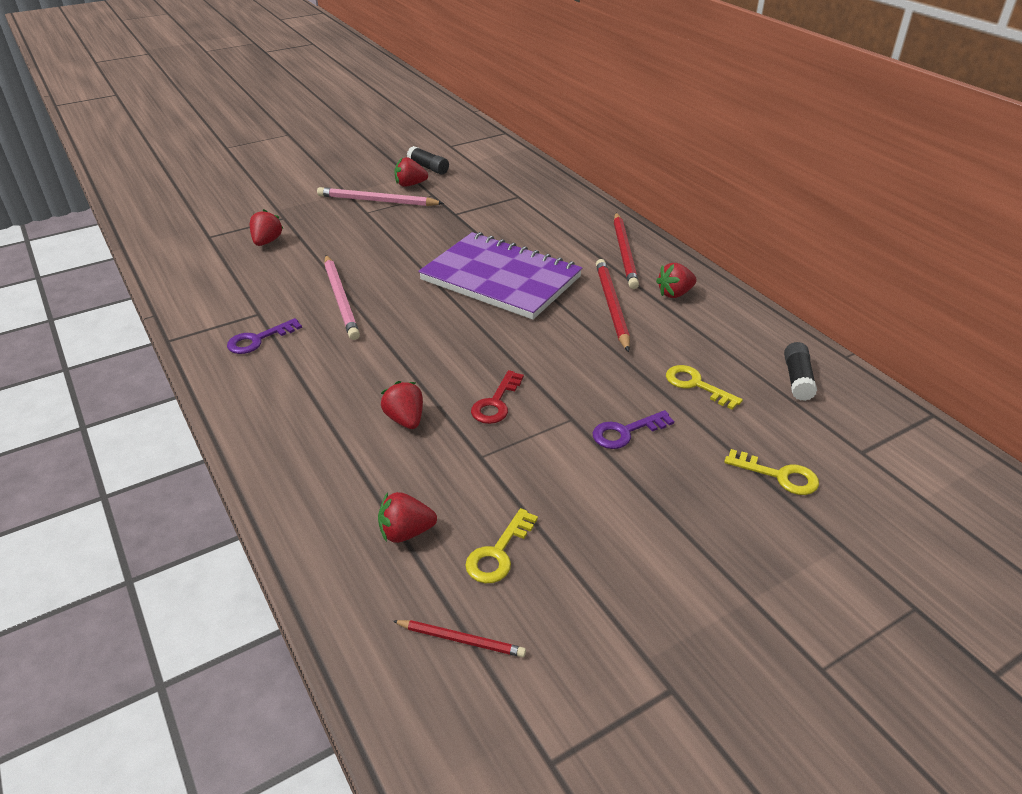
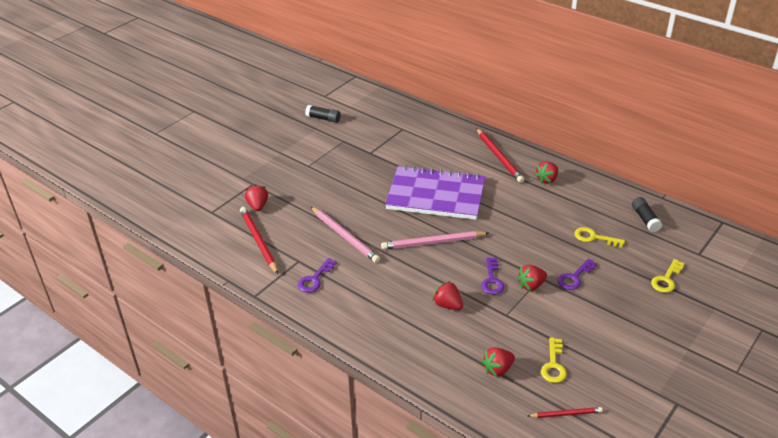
camera: 20 degrees left, 0 degrees up
(377, 201) = (309, 155): pink pencil -> pink pencil (433, 243)
(410, 185) = (321, 136): red strawberry -> red strawberry (531, 285)
(496, 403) = (492, 280): red key -> purple key
(611, 306) = (515, 198): red pencil -> red pencil (258, 241)
(779, 476) = (666, 279): yellow key -> yellow key turned 120 degrees clockwise

